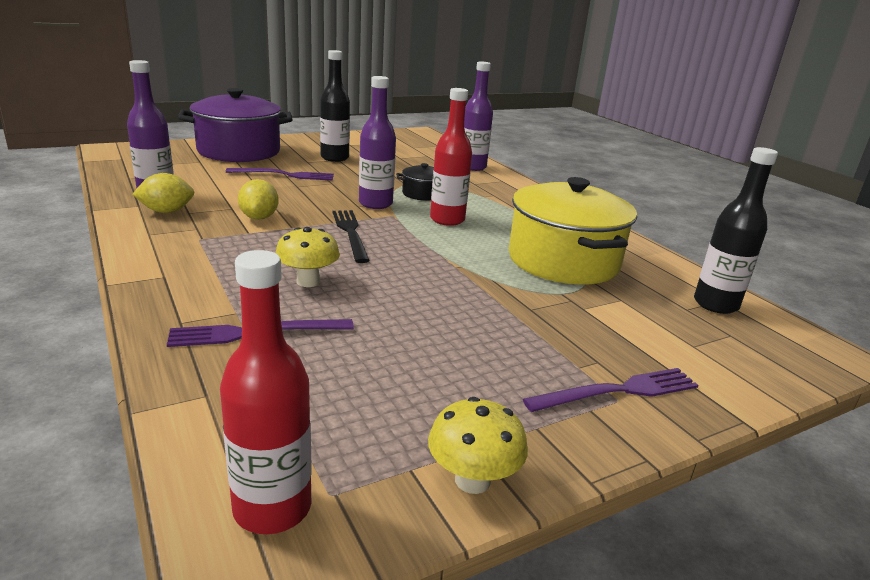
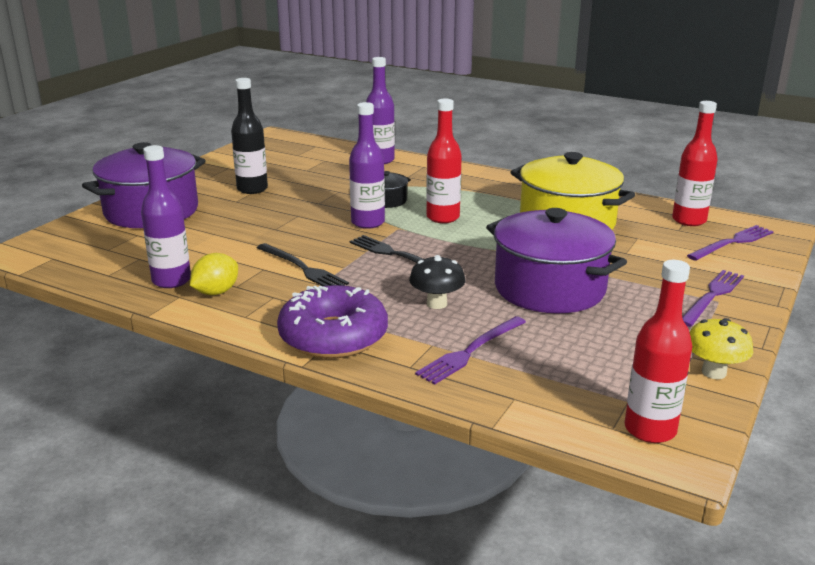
camera: 30 degrees left, 0 degrees up
(175, 273) = (333, 336): none -> purple donut
(259, 217) = (302, 268): yellow lemon -> black fork
(285, 175) = (243, 221): purple fork -> purple fork (732, 242)
(308, 281) = (436, 304): yellow mushroom -> black mushroom
(438, 309) = (549, 288): none -> purple pot
(715, 304) = (689, 220): black bottle -> red bottle

